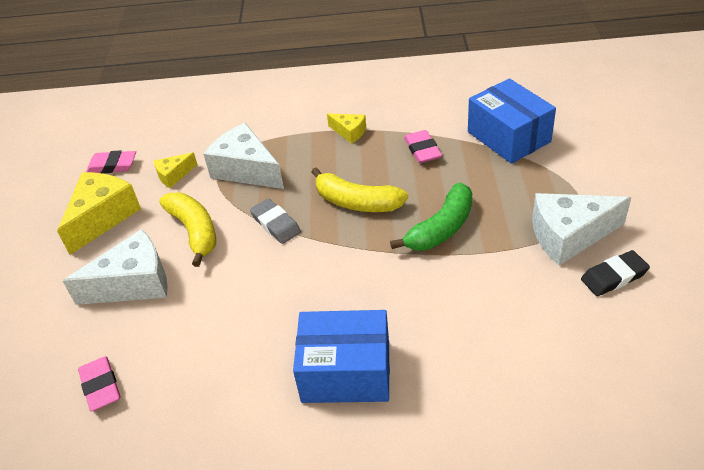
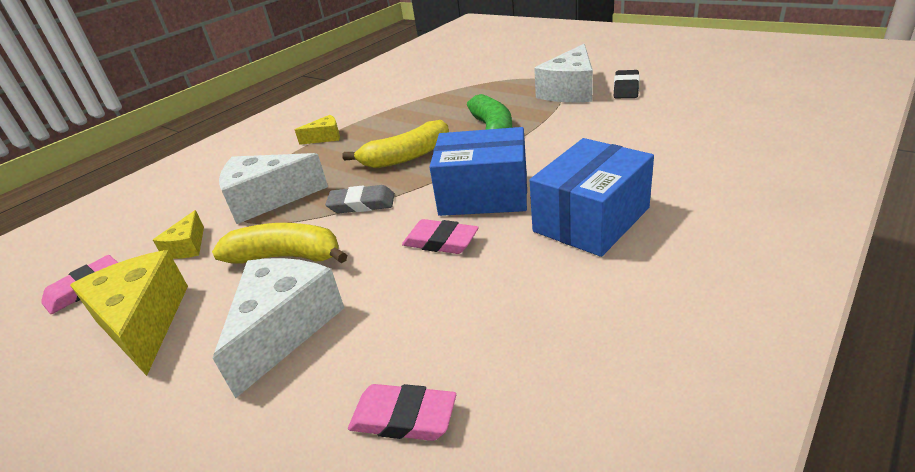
camera: 50 degrees left, 10 degrees down
(422, 150) = (401, 115): pink eraser -> pink eraser (440, 241)
(508, 137) = (447, 83): blue box -> blue box (484, 194)

